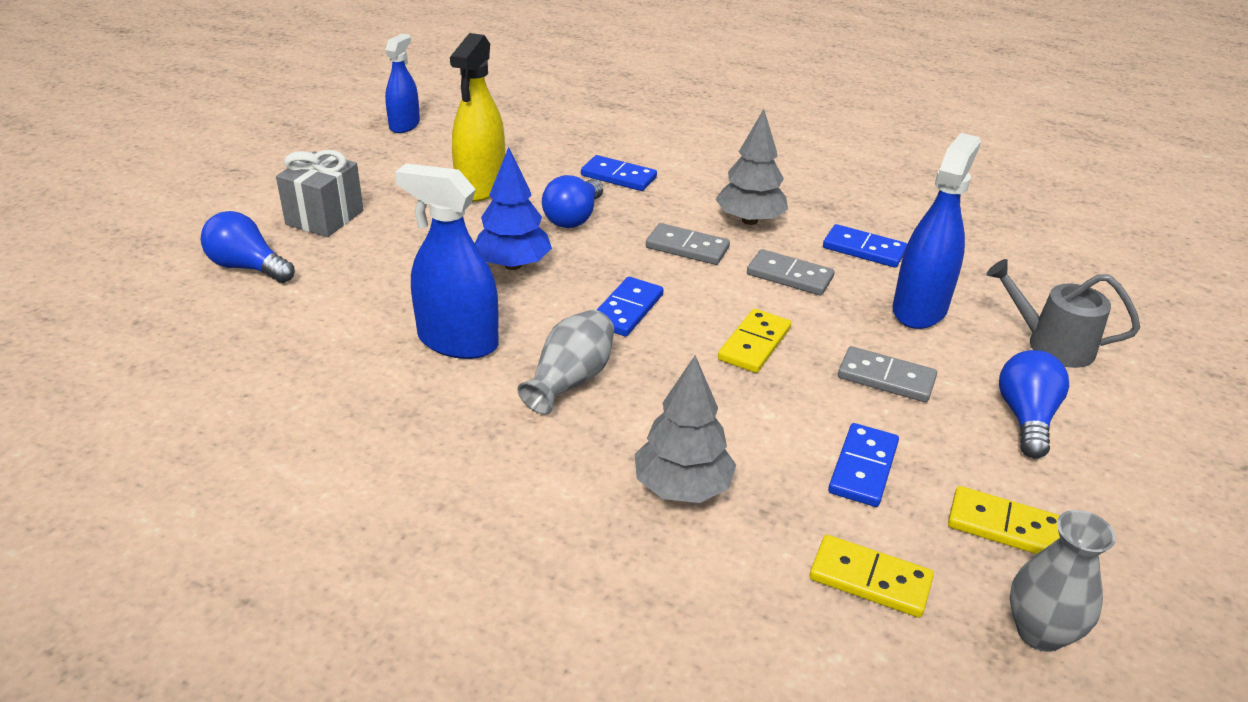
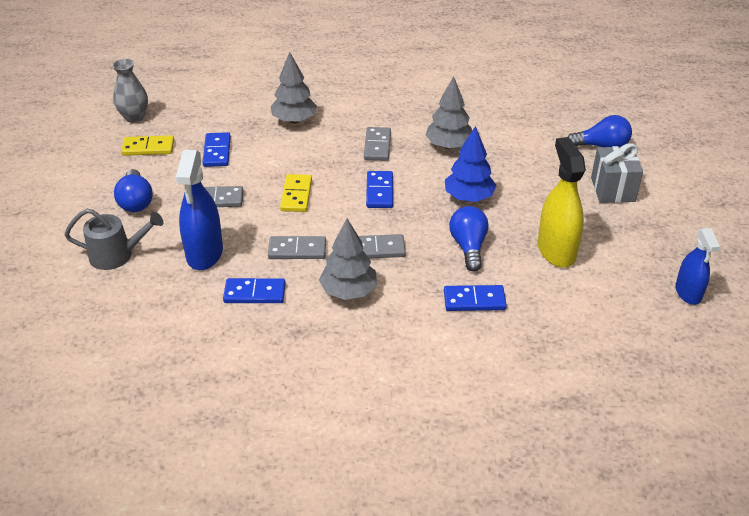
camera: 155 degrees right, 5 degrees up
(458, 341) = (448, 145): blue spray bottle -> grey tree
(570, 380) = (377, 146): grey vase -> grey domino
(870, 579) = (203, 114): yellow domino -> none

